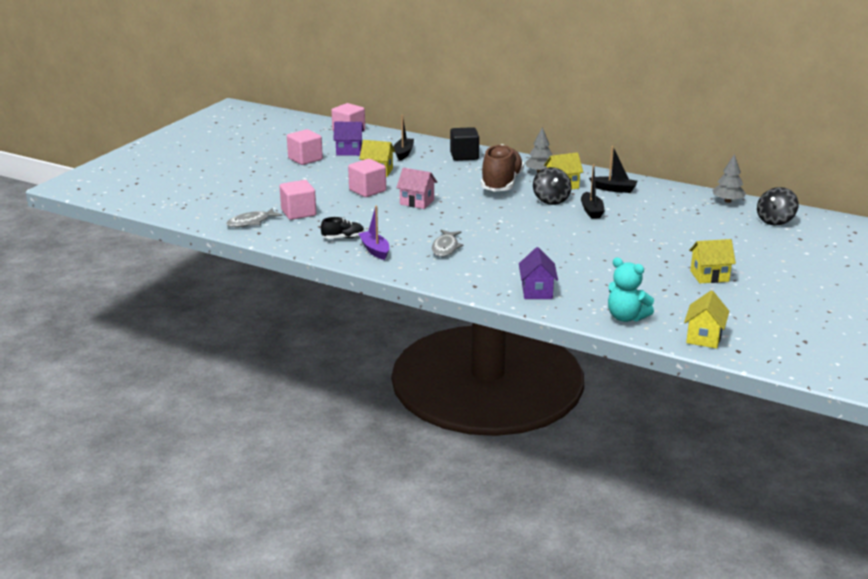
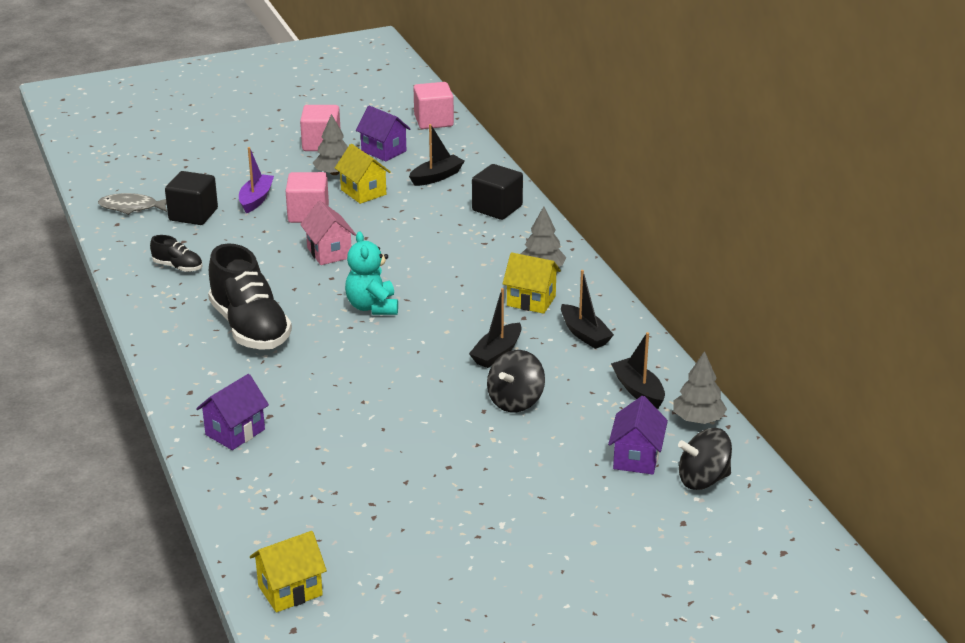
camera: 40 degrees right, 5 degrees up
(298, 213) = (193, 214): pink cube -> black cube
(342, 169) = (334, 173): none -> grey tree
(375, 250) = (179, 297): purple boat -> purple boat (256, 199)
(445, 248) = (250, 328): grey fish -> black shoe
(501, 184) = (465, 267): brown shoe -> none
(551, 200) = (479, 316): black spinning top -> black spinning top (515, 401)
(626, 317) = (260, 516): turquoise teddy bear -> turquoise teddy bear (372, 307)
(682, 200) = (638, 390): none -> black boat
(709, 276) = (457, 514): yellow house -> none
(734, 224) = (636, 458): none -> purple house

